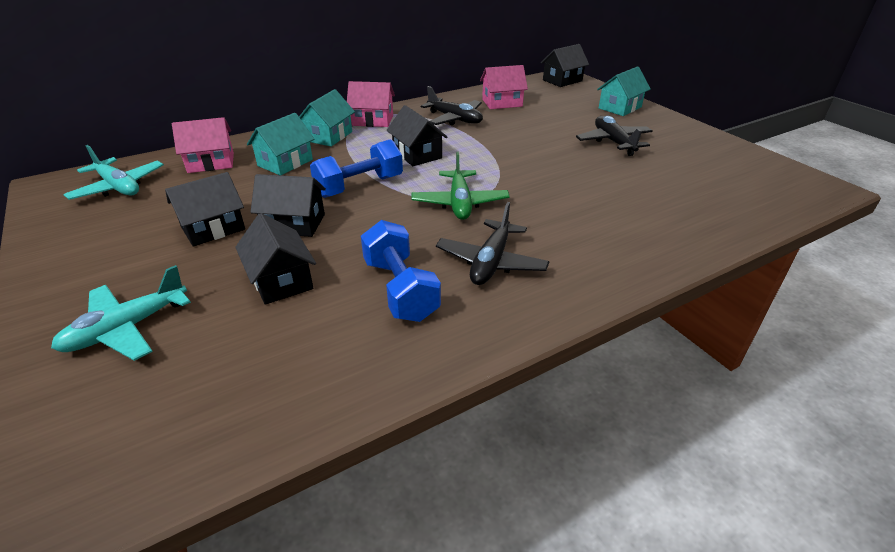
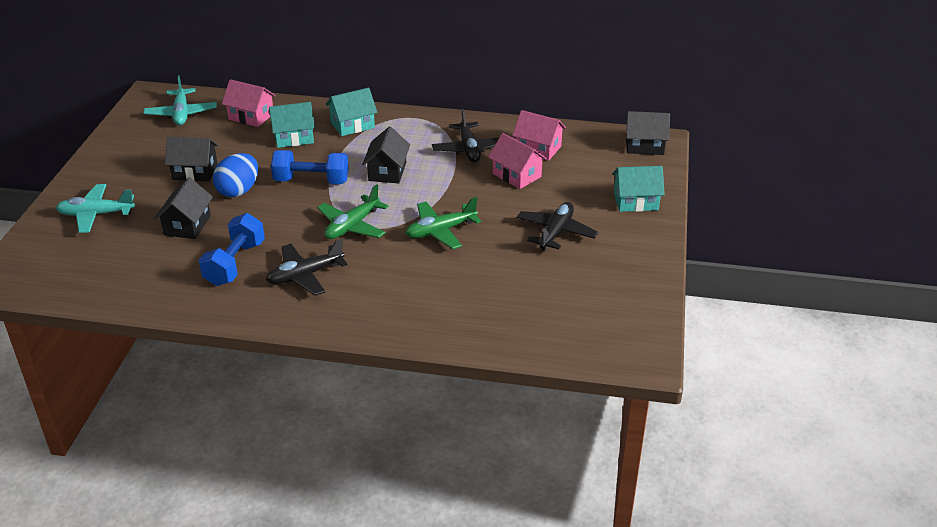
camera: 40 degrees right, 0 degrees up
(294, 224) = (238, 191): black house -> blue egg
(372, 120) = (405, 122): pink house -> pink house (516, 175)
(537, 175) = (440, 231): none -> green plane

